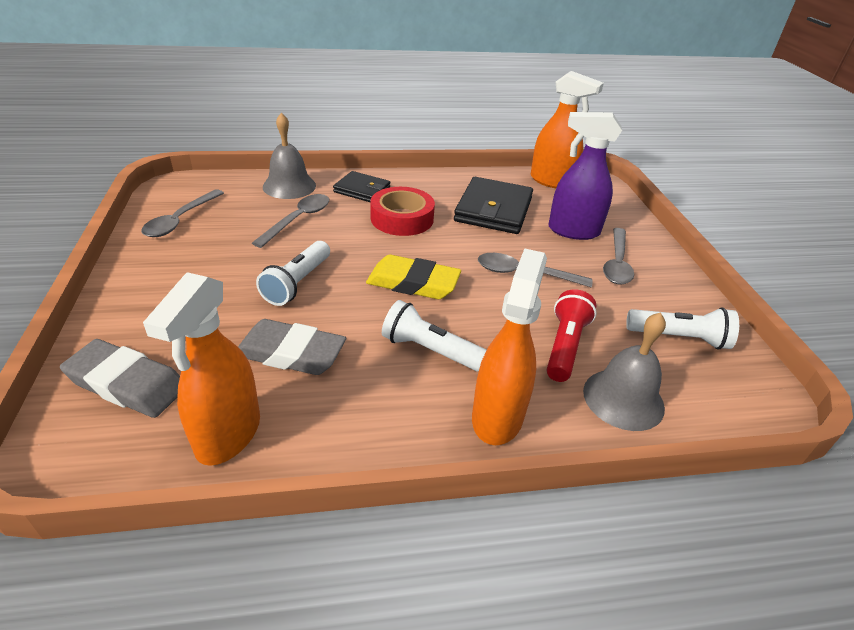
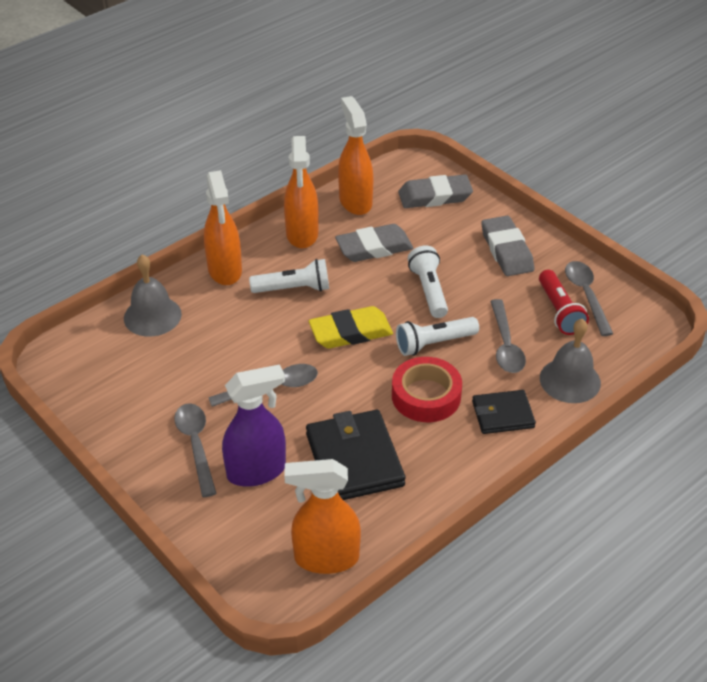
camera: 150 degrees right, 5 degrees up
(171, 282) = (506, 250): none -> grey eraser
(354, 419) = (302, 234): none -> orange spray bottle
(565, 346) = (206, 335): red flashlight -> red flashlight (559, 311)
(679, 338) = (122, 384): white flashlight -> white flashlight (434, 343)

